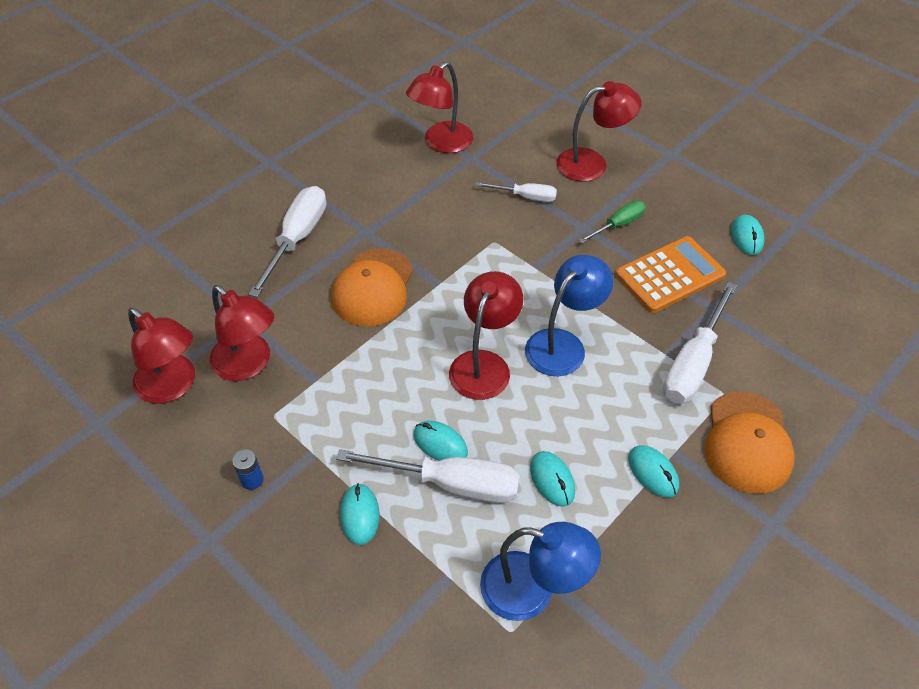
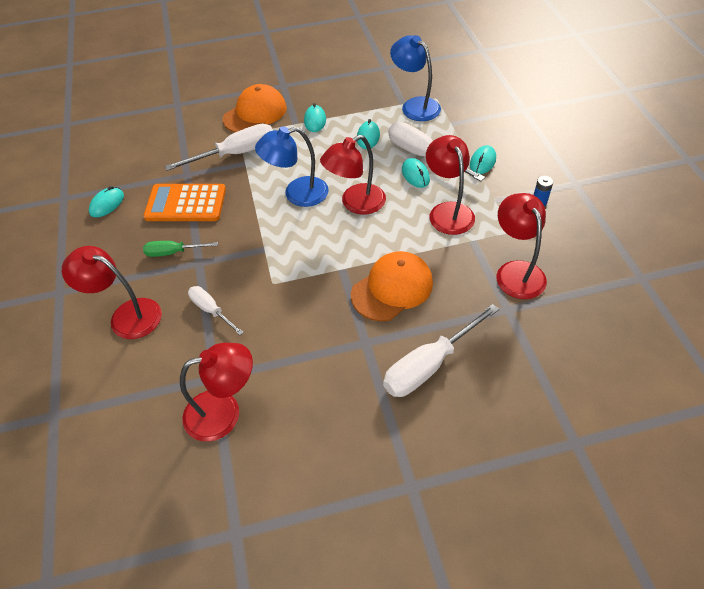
camera: 145 degrees left, 0 degrees up
(173, 386) = (579, 280): red lamp -> red lamp (448, 211)

